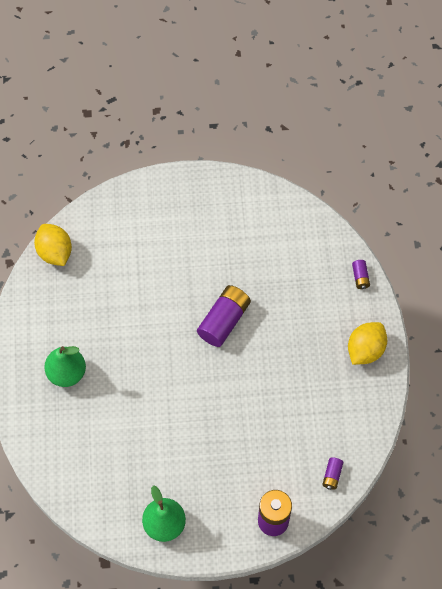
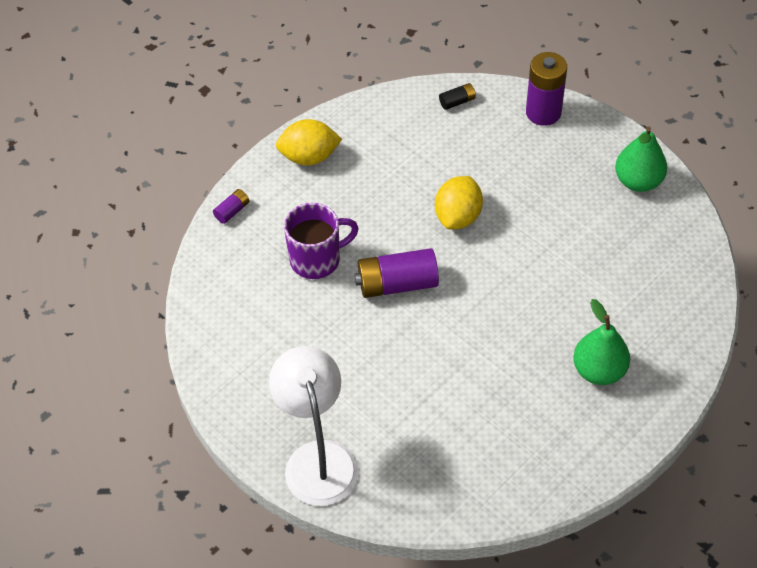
camera: 130 degrees left, 10 degrees down
(55, 252) = (485, 502): yellow lemon -> yellow lemon (458, 216)
(155, 199) = (317, 458): none -> white lamp
(281, 294) = (316, 259): none -> purple mug
(332, 475) = (457, 102): purple battery -> black battery

